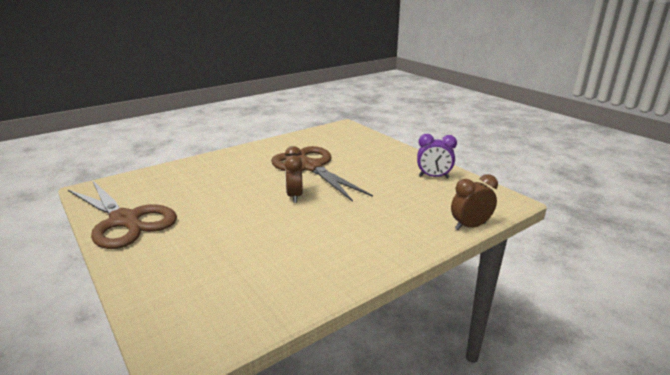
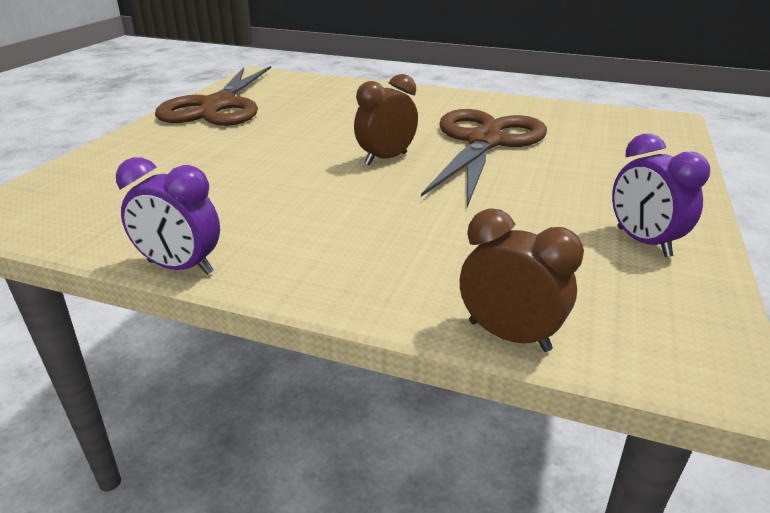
camera: 55 degrees right, 5 degrees up
(345, 289) = (180, 267): none -> purple clock

